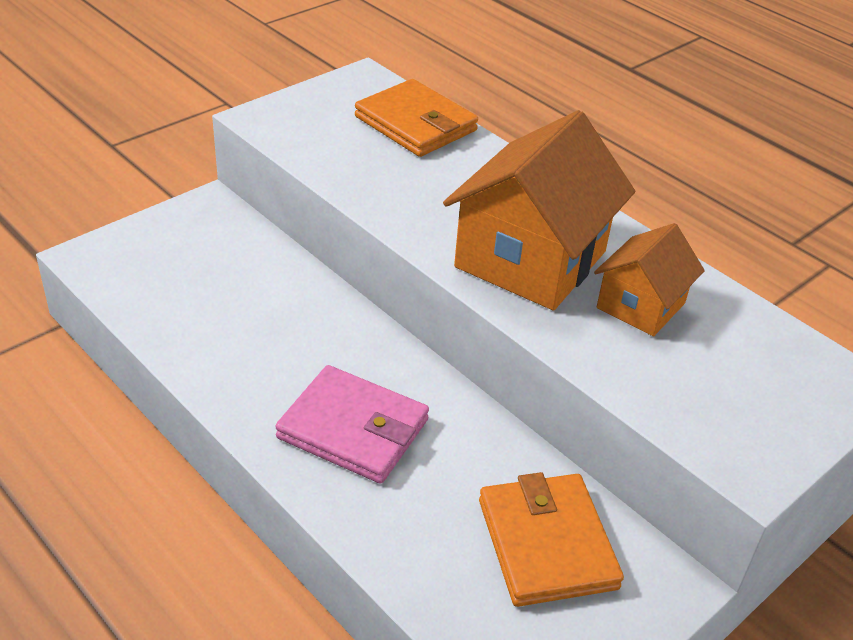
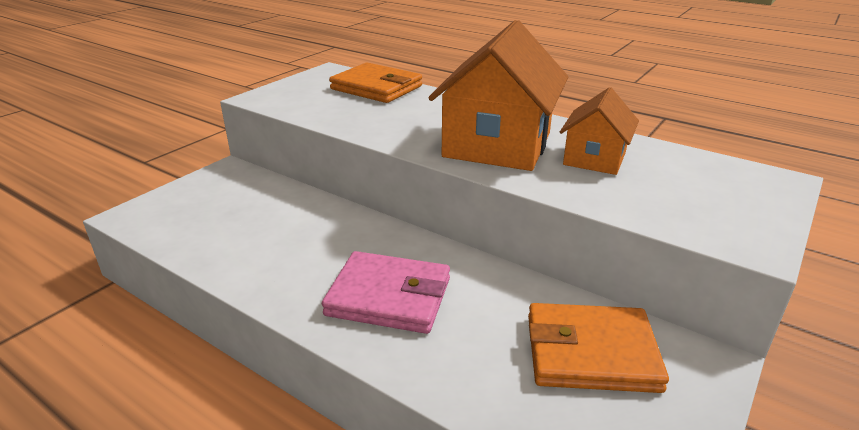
camera: 10 degrees left, 10 degrees down
(547, 544) = (591, 352): orange wallet -> orange wallet turned 60 degrees counterclockwise

